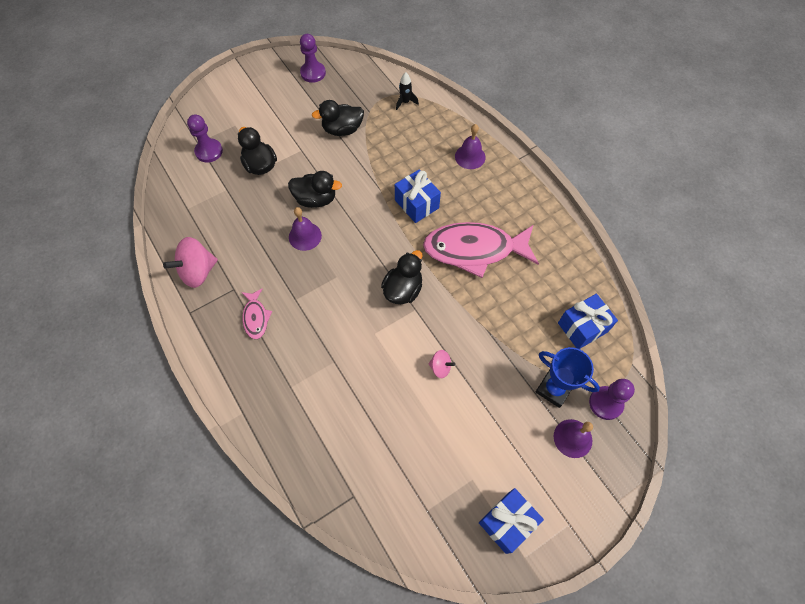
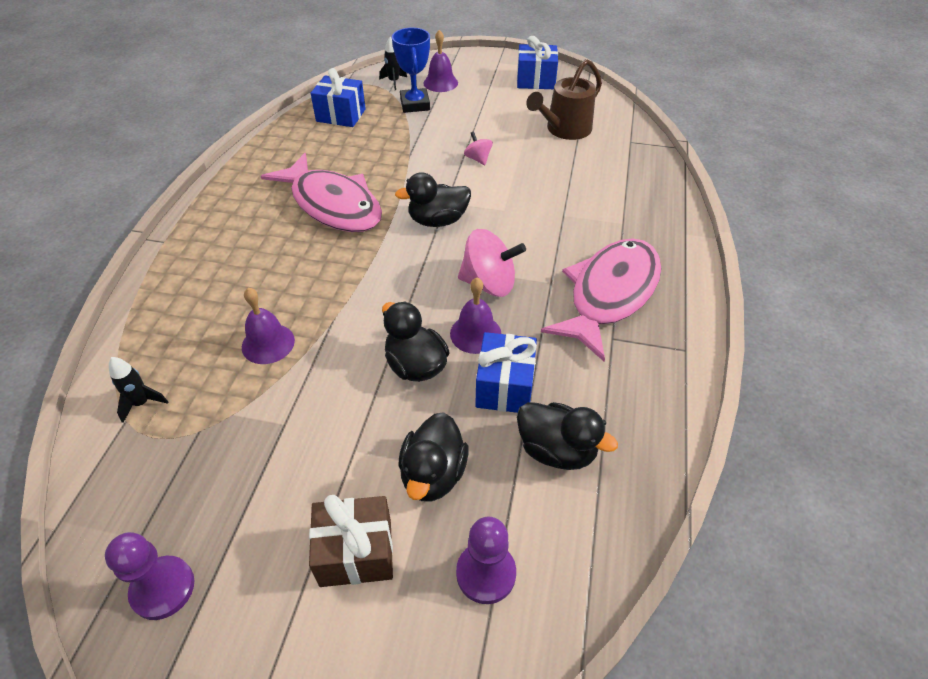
camera: 135 degrees left, 15 degrees down
(198, 272) = (643, 388): pink spinning top -> pink spinning top (489, 283)
(256, 317) = (609, 294): pink fish -> pink fish, size x2.16
(261, 124) = (356, 552): none -> brown gift
(342, 129) = (266, 433): black duck -> black duck (556, 450)
(415, 464) = (565, 129): none -> brown watering can
(416, 204) = (320, 276): blue gift -> blue gift (504, 386)
(470, 157) = (198, 278): purple bell -> purple bell (268, 343)
(605, 403) = (394, 82): purple pawn -> black rocket

